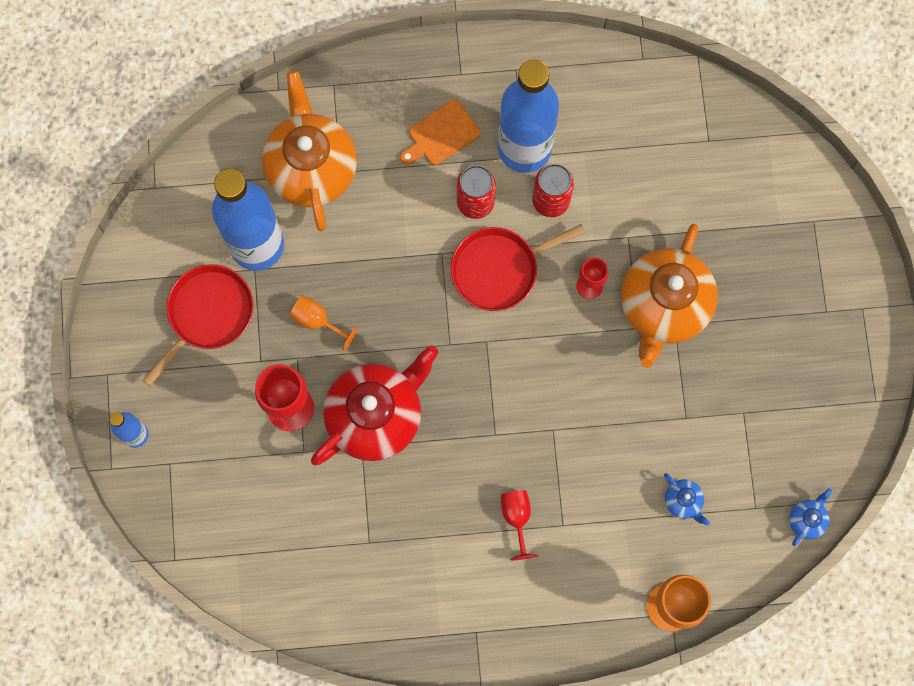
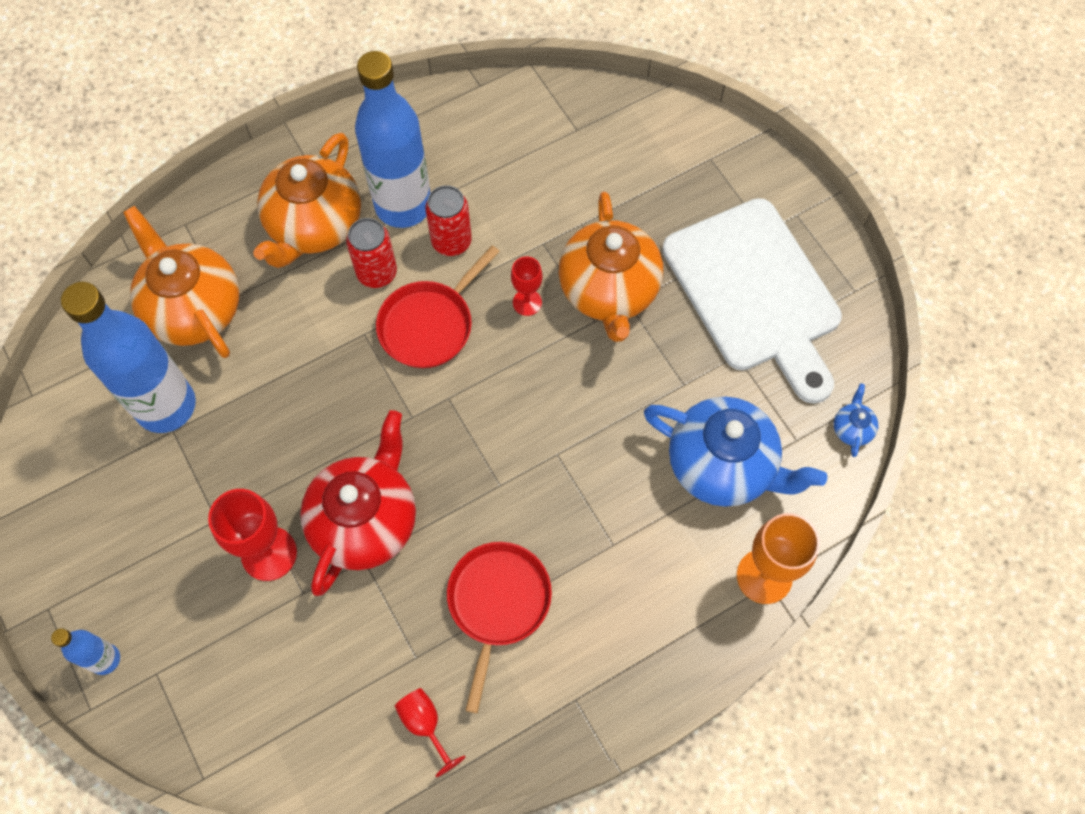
camera: 25 degrees left, 10 degrees down
(208, 314) = (138, 496): red pan -> red pan (498, 603)
(317, 321) = (262, 453): orange goblet -> none
(441, 135) = (314, 226): orange cutting board -> orange teapot
(517, 518) = (562, 559): red goblet -> red goblet (425, 724)
(683, 501) = (722, 465): blue teapot -> blue teapot, size x2.48
(788, 363) = (755, 292): none -> white cutting board

